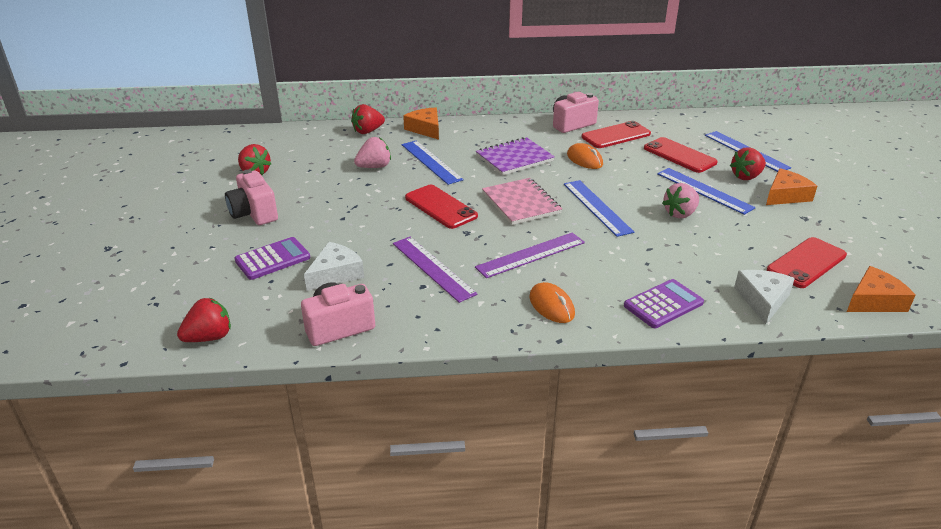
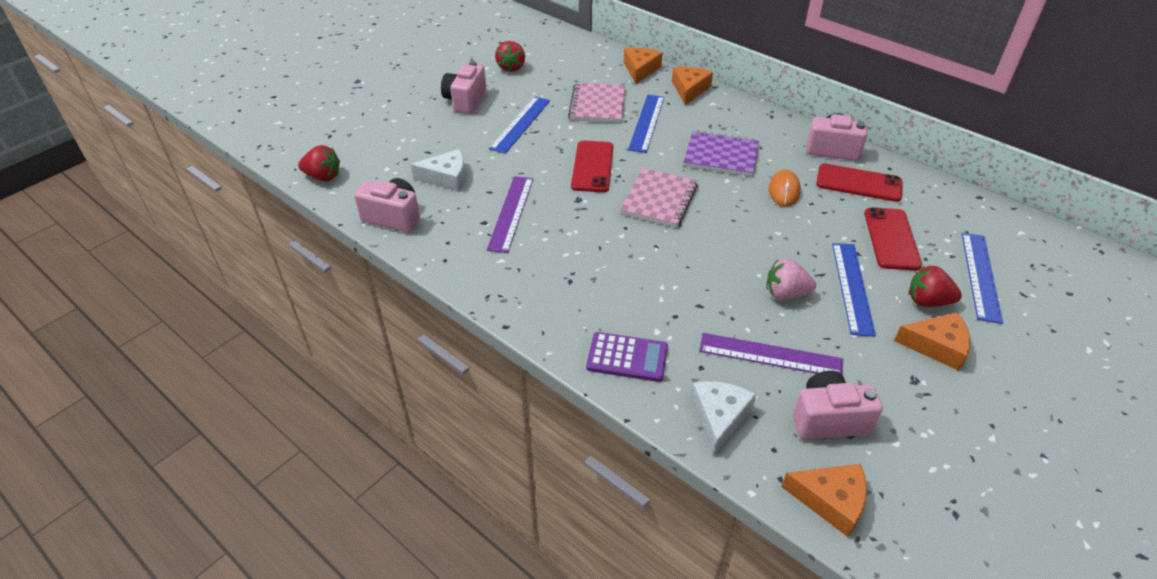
camera: 45 degrees right, 10 degrees up
(272, 259) = (427, 143): purple calculator -> none
(368, 131) = (640, 70): red strawberry -> orange cheese
(374, 167) = (597, 105): pink strawberry -> pink notebook
(531, 255) = (594, 247): purple ruler -> purple ruler (770, 355)
(551, 306) = (542, 297): orange mouse -> none
(597, 207) = (717, 241): blue ruler -> blue ruler (520, 124)
(762, 300) = (719, 417): white cheese -> white cheese turned 45 degrees counterclockwise
(806, 263) = (828, 419): red phone -> pink camera

